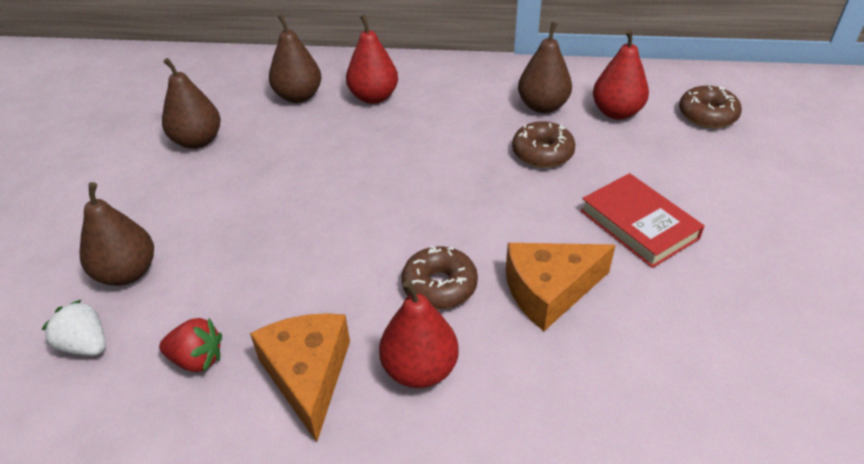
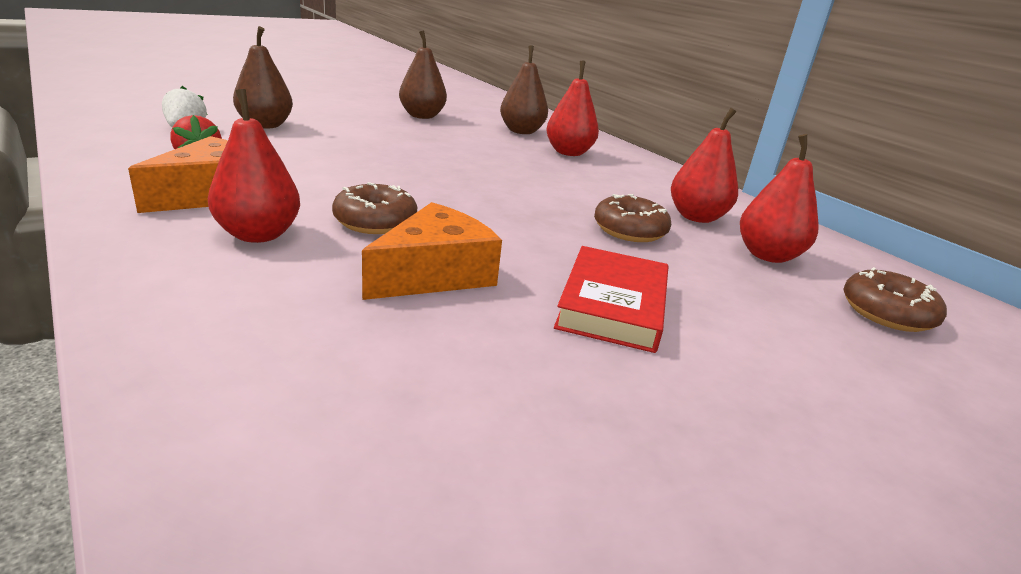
camera: 45 degrees right, 15 degrees down
(542, 106) = (696, 217): brown pear -> red pear
(549, 291) = (434, 274): orange cheese -> orange cheese turned 105 degrees clockwise

